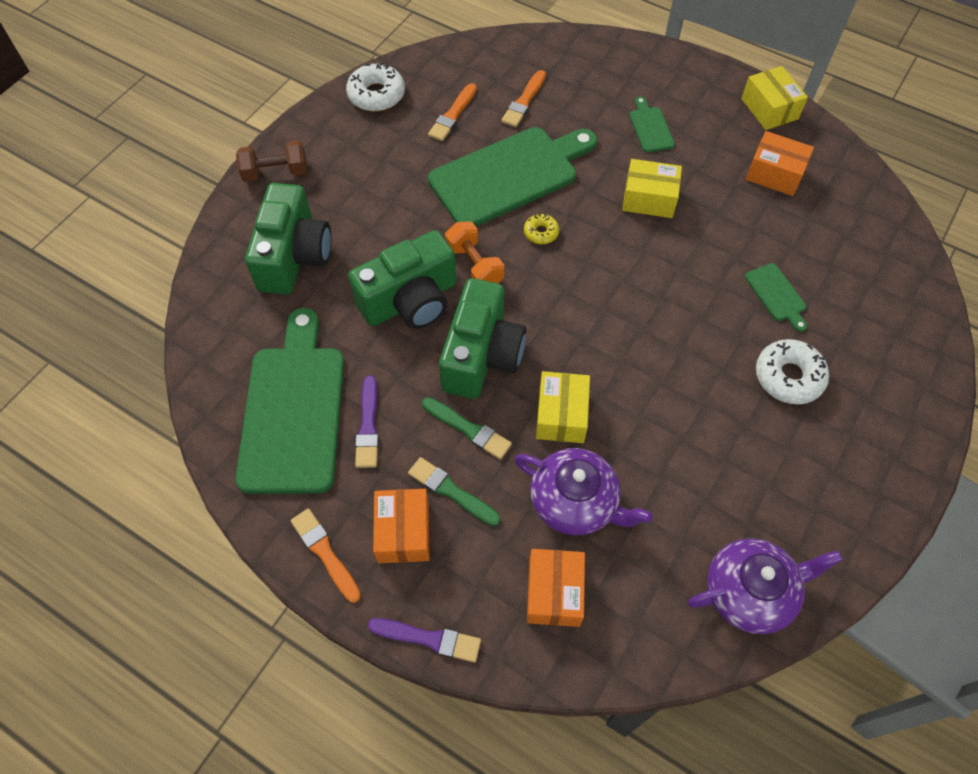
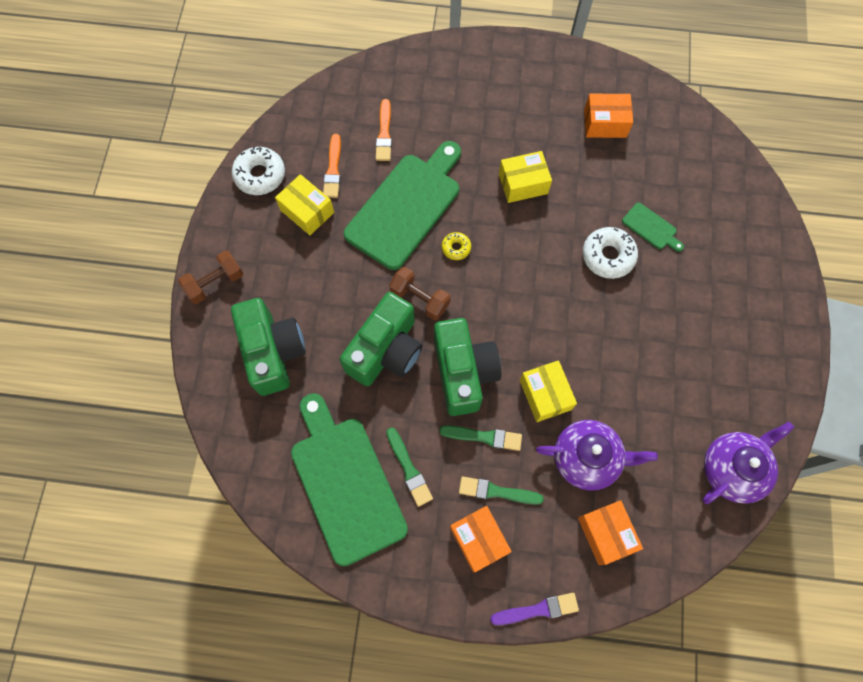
camera: 25 degrees left, 10 degrees up
(325, 553) = (431, 583): orange brush -> none
(368, 426) = (409, 469): purple brush -> green brush
(474, 266) = (420, 299): orange dumbbell -> brown dumbbell
(650, 127) = (494, 118): green cutting board -> none
(769, 109) = (576, 65): yellow box -> yellow box (307, 211)
(788, 377) = (688, 291): white donut -> white donut (608, 256)

